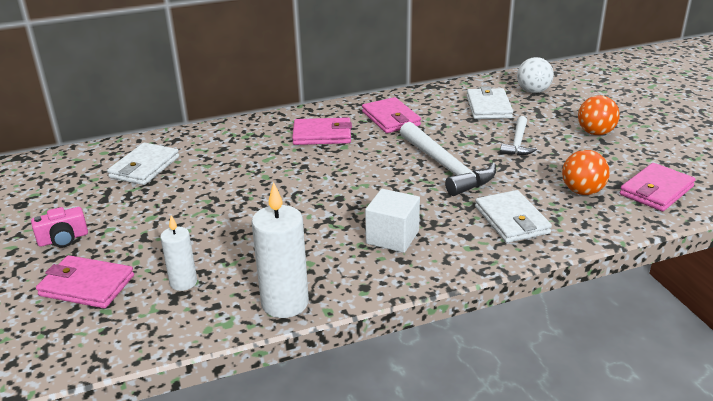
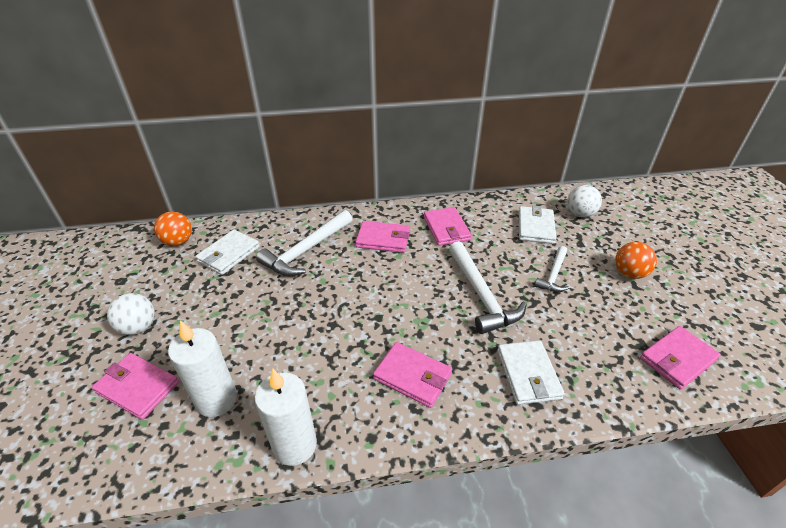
camera: 10 degrees right, 10 degrees up
(63, 239) = (138, 327): pink camera -> white ball
(183, 282) = (216, 399): white candle -> white candle, size x1.67
(236, 154) = (306, 250): none -> white hammer
(392, 237) = (412, 376): white cube -> pink wallet
(582, 191) = (603, 348): orange ball -> orange ball (178, 242)

